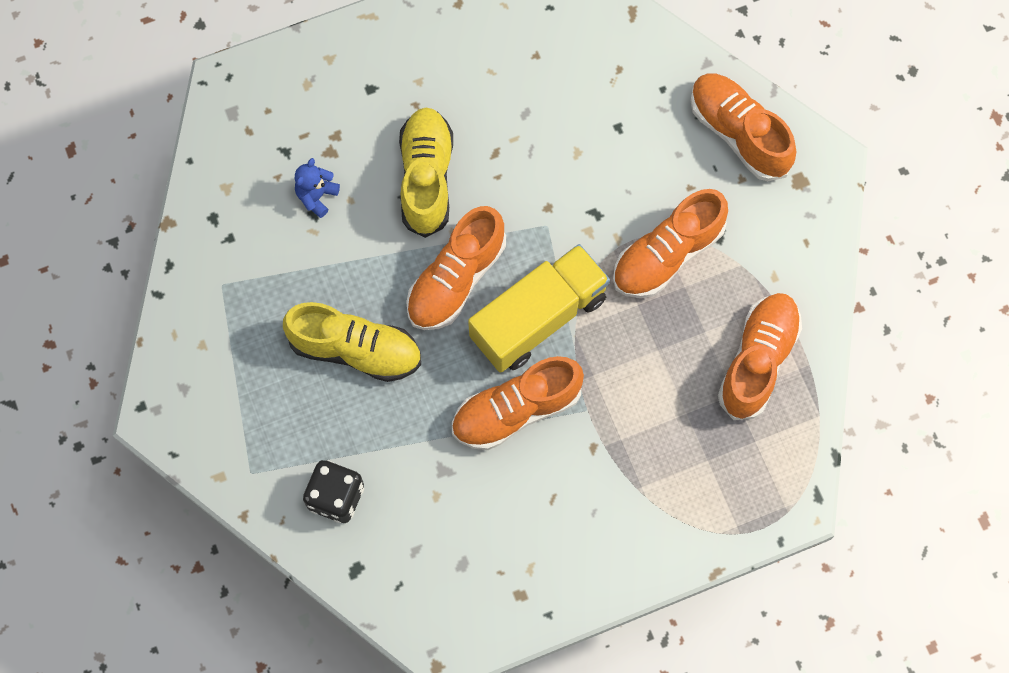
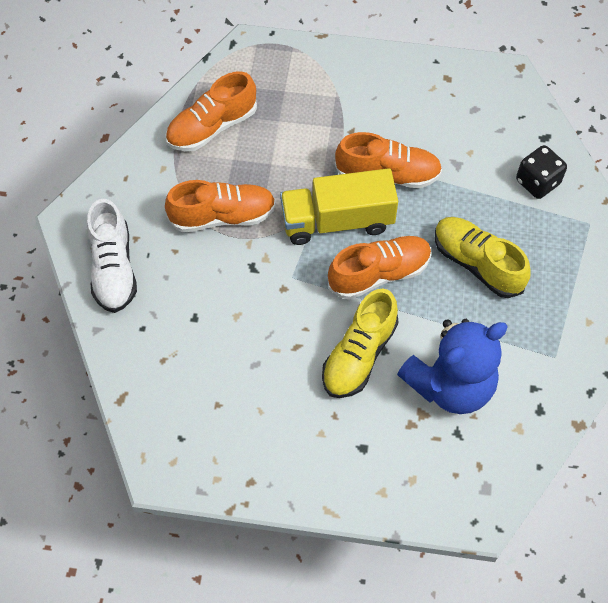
camera: 150 degrees left, 10 degrees down
(317, 196) = (450, 385): blue teddy bear -> blue teddy bear, size x2.49
(738, 133) = (113, 269): orange shoe -> white shoe

